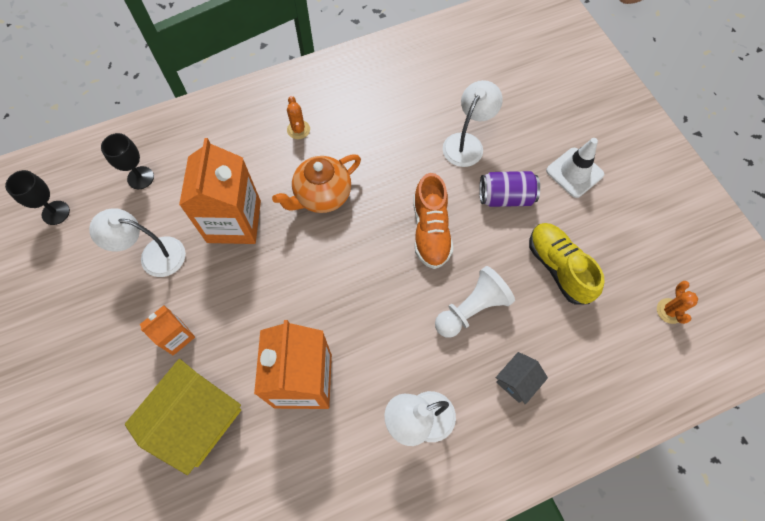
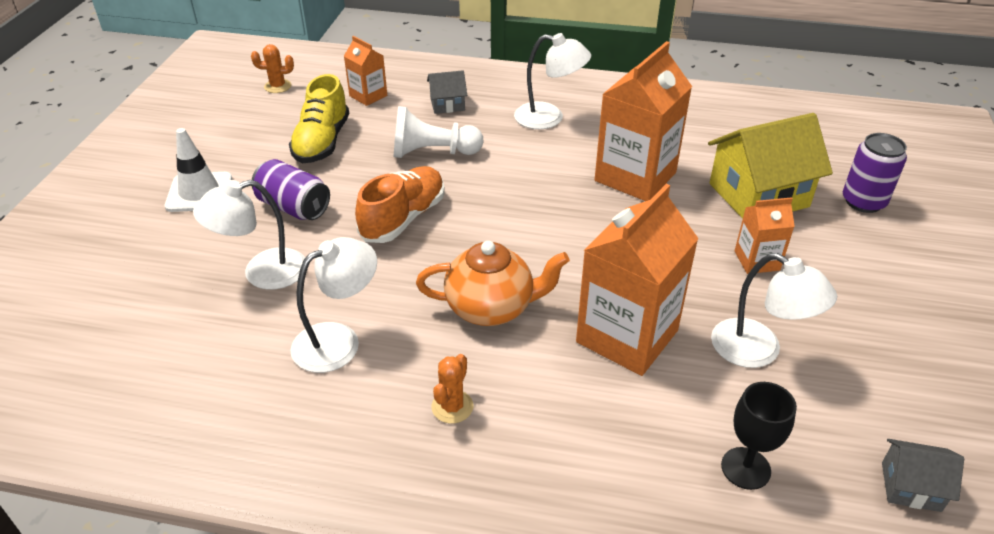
camera: 145 degrees left, 25 degrees down
(55, 213) = (911, 486): black goblet -> grey house
(108, 467) = (863, 202): none -> purple can
(384, 130) = (338, 340): none -> white lamp
(589, 348) = (368, 96): none -> orange carton
(669, 311) = (277, 86): orange cactus -> orange cactus turned 45 degrees clockwise

